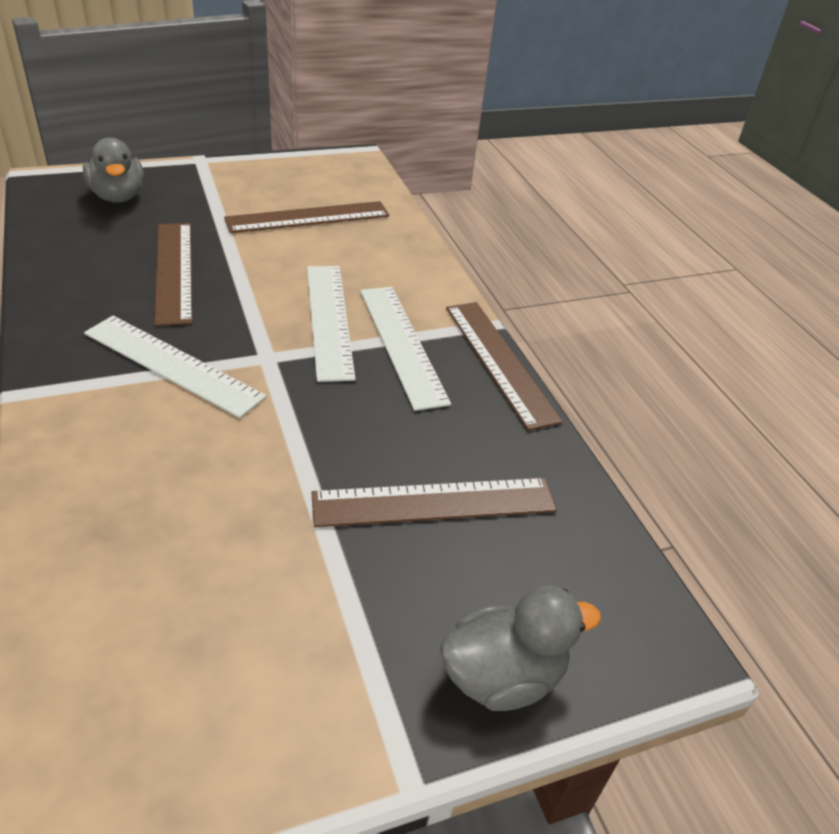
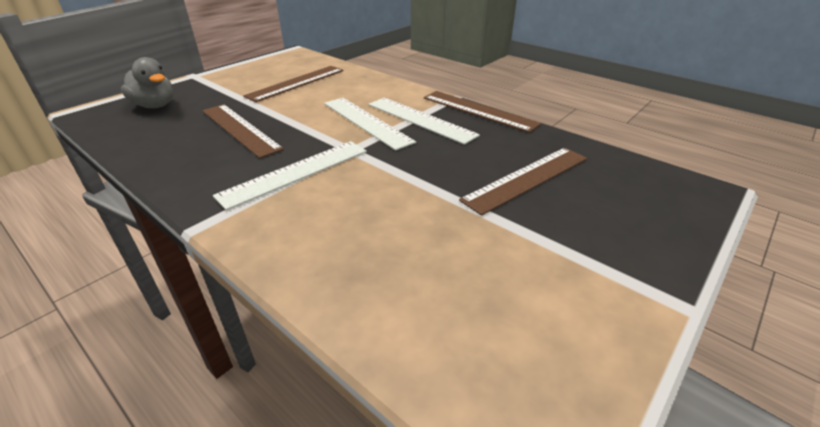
camera: 25 degrees left, 5 degrees down
(173, 364) = (295, 172): white ruler -> white ruler turned 45 degrees counterclockwise
(502, 676) = (660, 237): grey duck -> none

